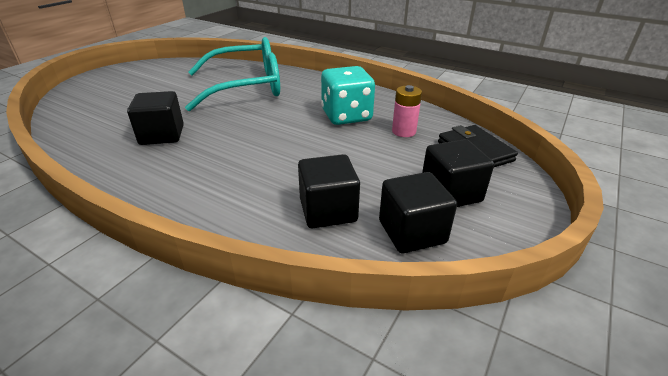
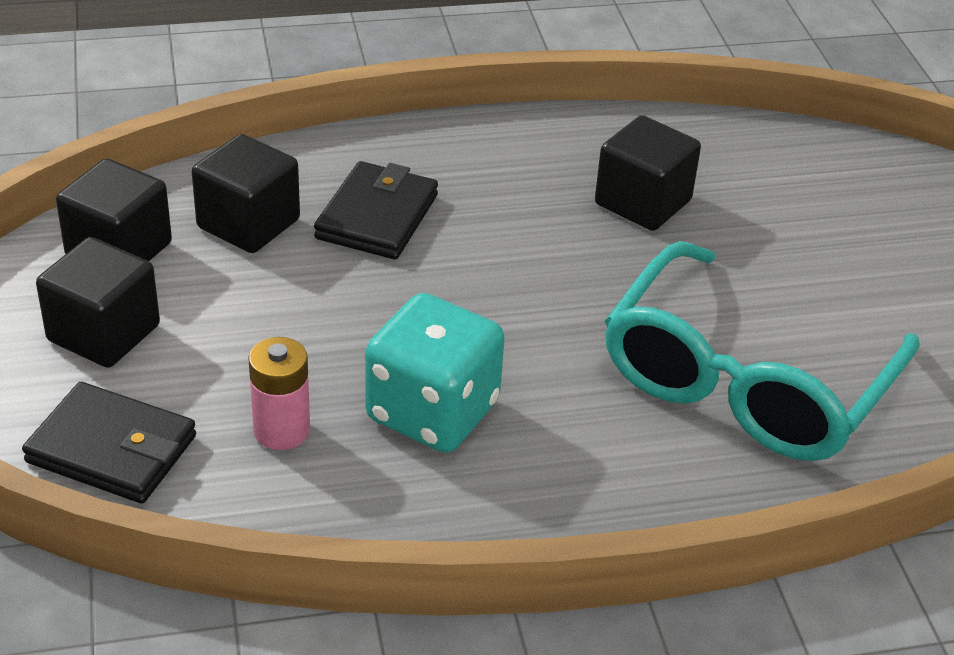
camera: 135 degrees right, 5 degrees up
(265, 182) = (377, 217): none -> black wallet

